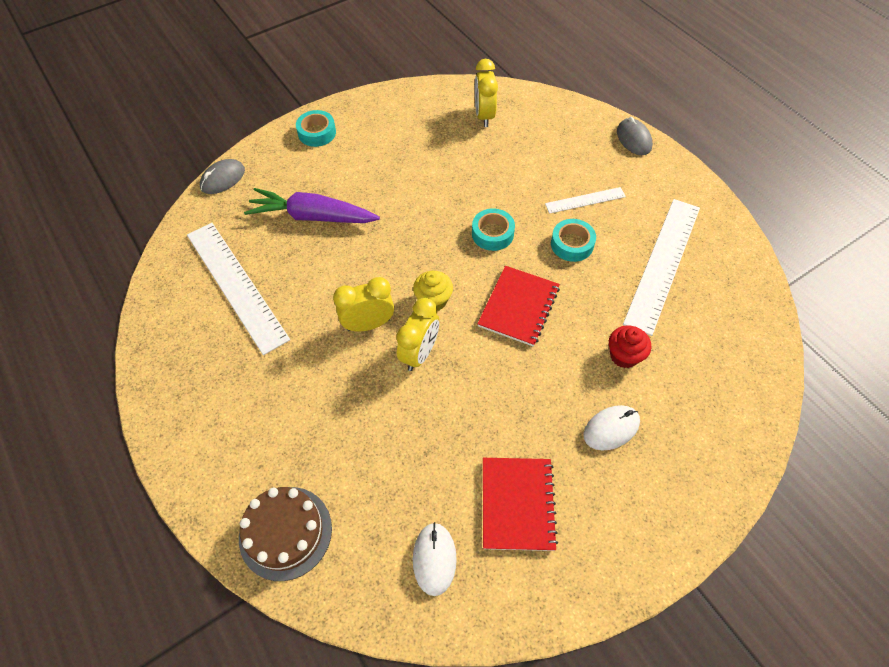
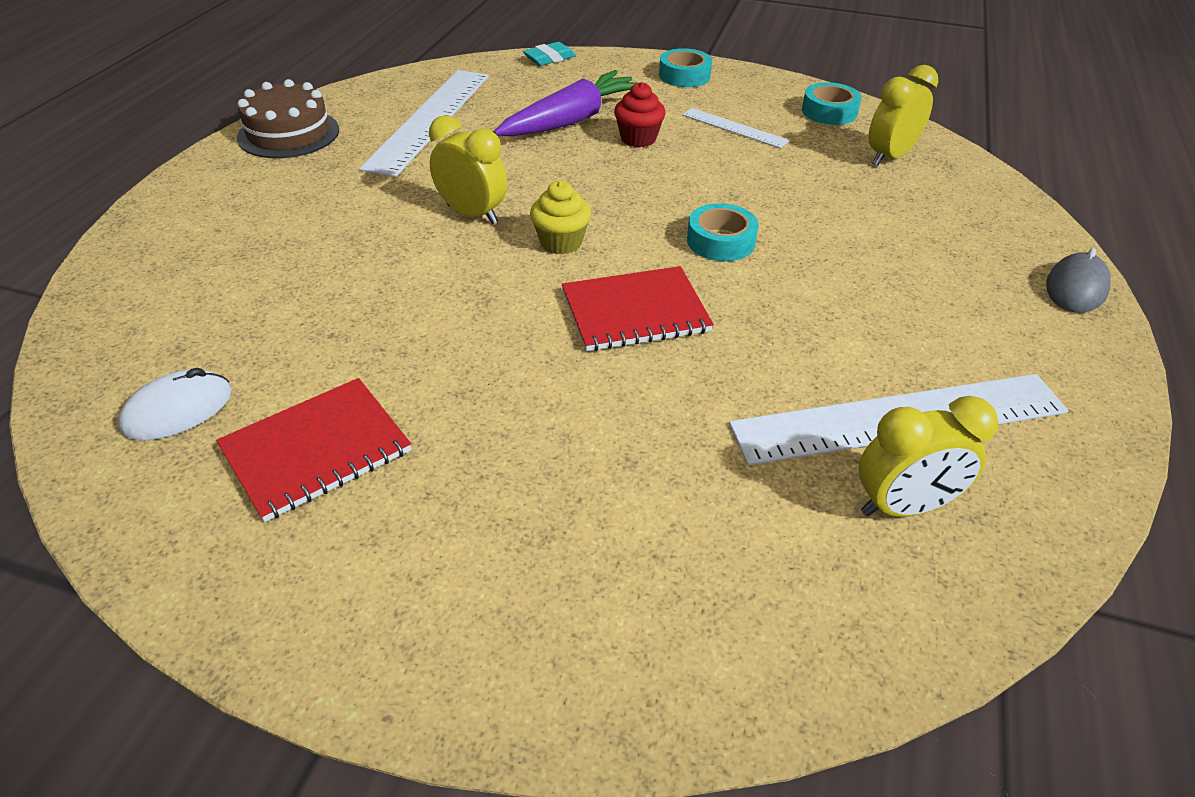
camera: 50 degrees right, 15 degrees down
(223, 179) = (549, 58): grey mouse -> turquoise eraser
(285, 532) = (143, 282): brown cake -> brown cake (288, 133)
(312, 216) = (572, 120): purple carrot -> purple carrot turned 75 degrees clockwise
(419, 353) = (472, 266): yellow clock -> yellow clock (903, 507)
(572, 244) = (800, 312): turquoise tape -> turquoise tape (829, 112)
(585, 200) = (893, 291): white ruler -> white ruler (734, 128)
(611, 429) = (528, 494): white mouse -> none
(624, 355) = (675, 450): red cupcake -> red cupcake (638, 139)

